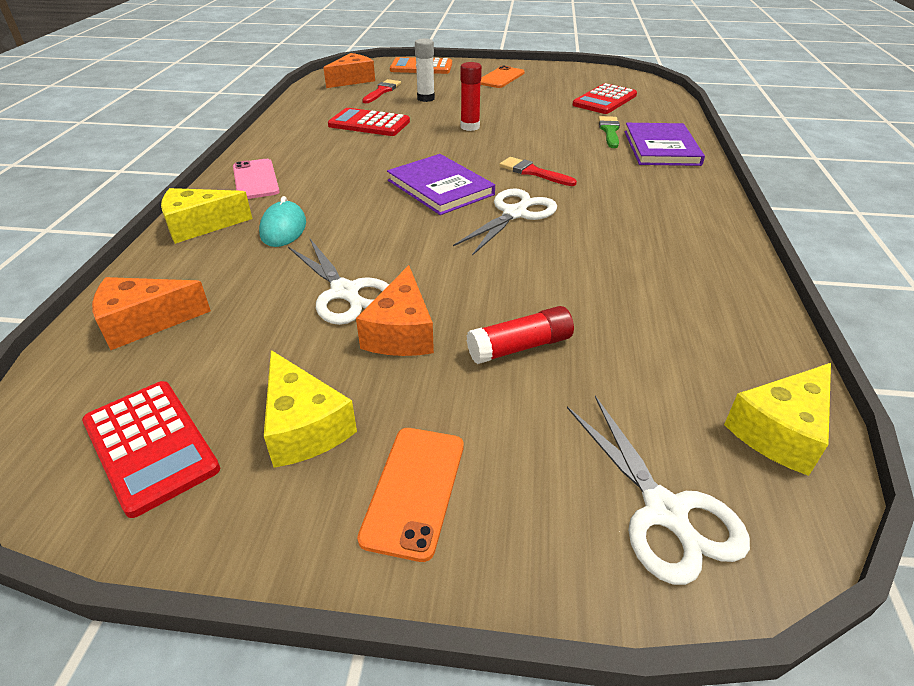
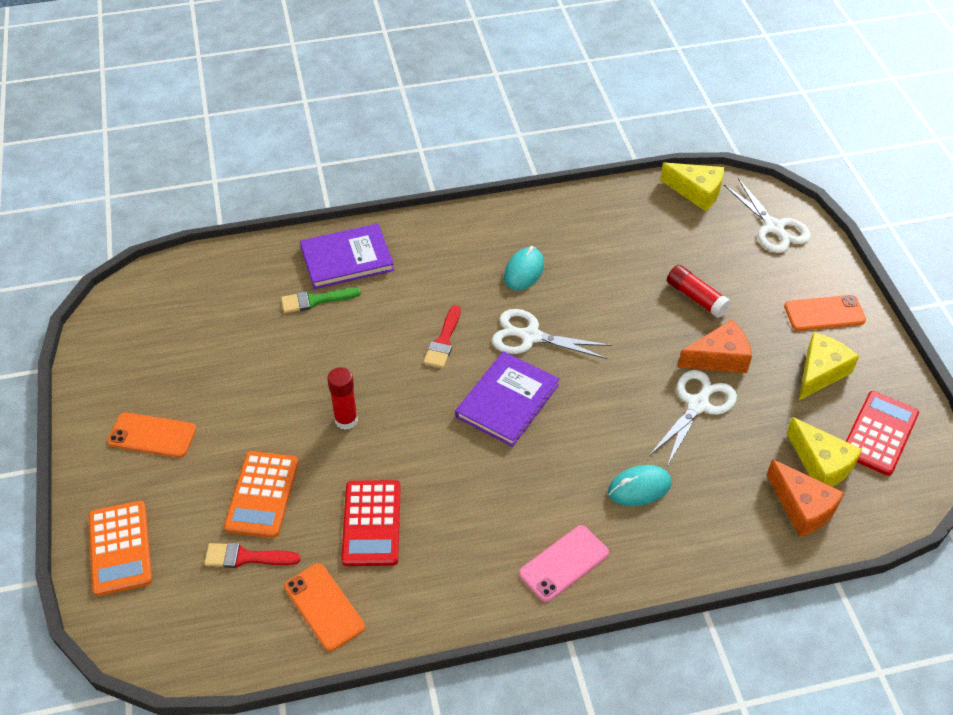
camera: 110 degrees left, 10 degrees up
(200, 225) = (670, 557): yellow cheese -> yellow cheese (821, 464)
(323, 105) = (324, 607): none -> orange phone
(352, 80) = (206, 617): orange cheese -> none
(426, 98) = (262, 495): white glue stick -> orange calculator
(604, 100) = (217, 316): red calculator -> none
(617, 229) = (524, 271): none -> turquoise mouse
(665, 512) = (774, 228): white scissors -> white scissors turned 105 degrees clockwise

